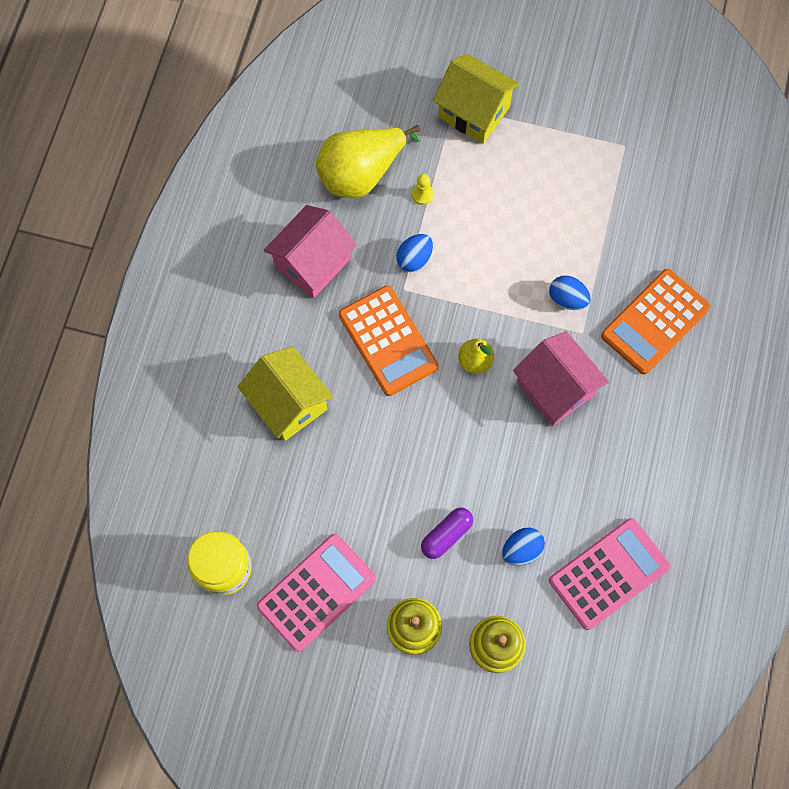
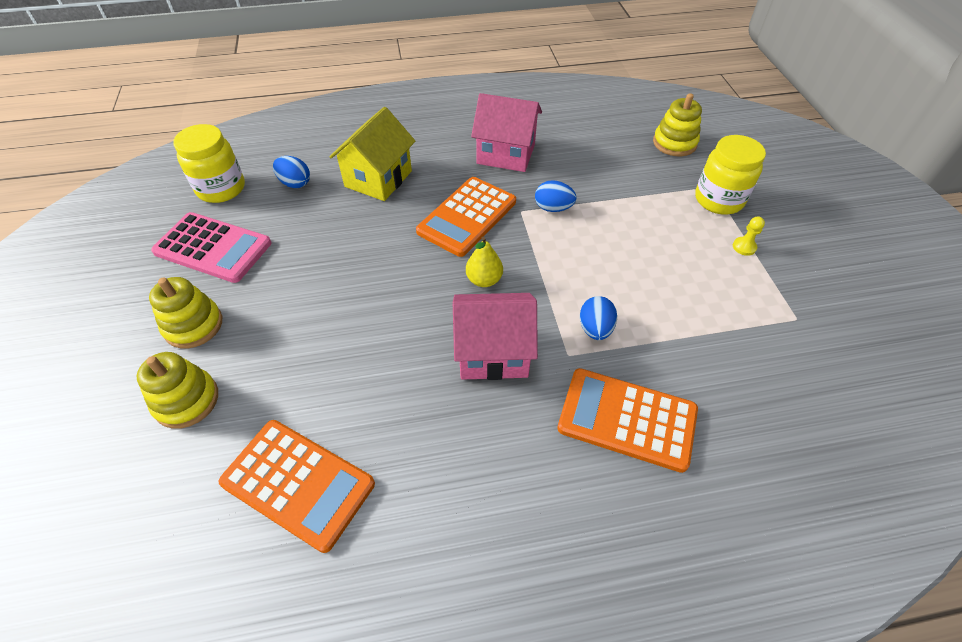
camera: 65 degrees right, 20 degrees down
(361, 173) = (602, 155): yellow pear -> none
(378, 98) = (674, 143): none -> yellow stacking toy
(422, 194) = (615, 194): yellow pawn -> yellow pawn (744, 247)
(446, 535) = (296, 318): purple capsule -> none
(474, 112) = (718, 200): yellow house -> yellow jar
(521, 549) = (301, 385): blue egg -> blue egg (295, 183)
(555, 388) = (493, 352): pink house -> pink house turned 60 degrees clockwise
(609, 574) = (298, 483): pink calculator -> orange calculator

